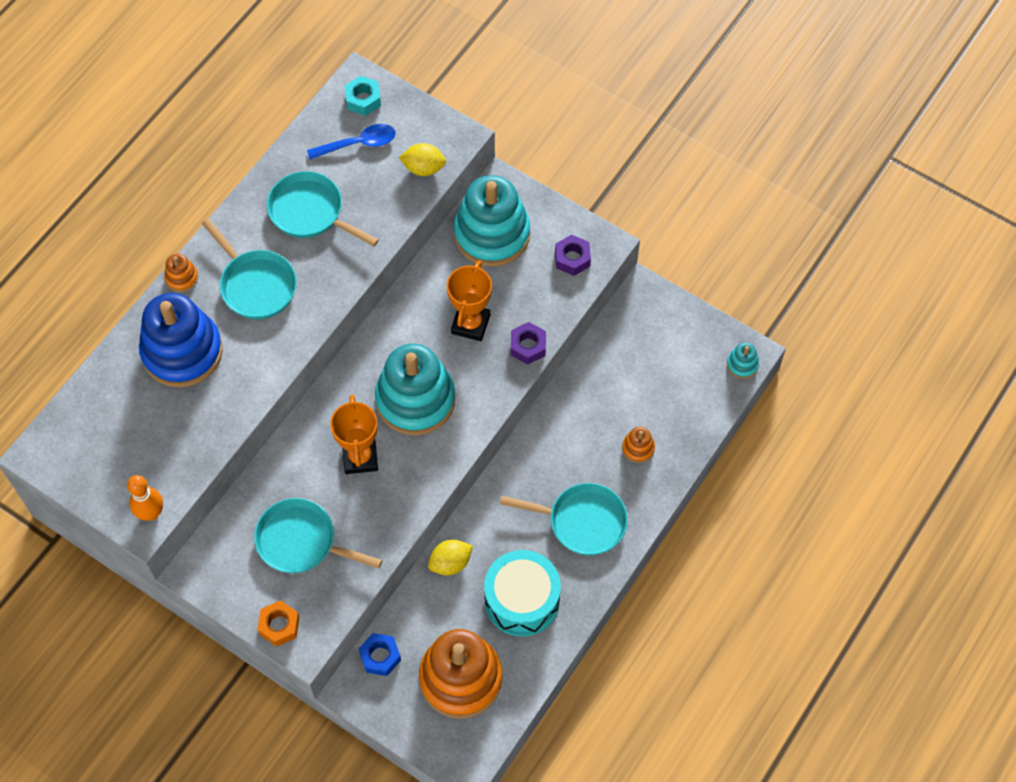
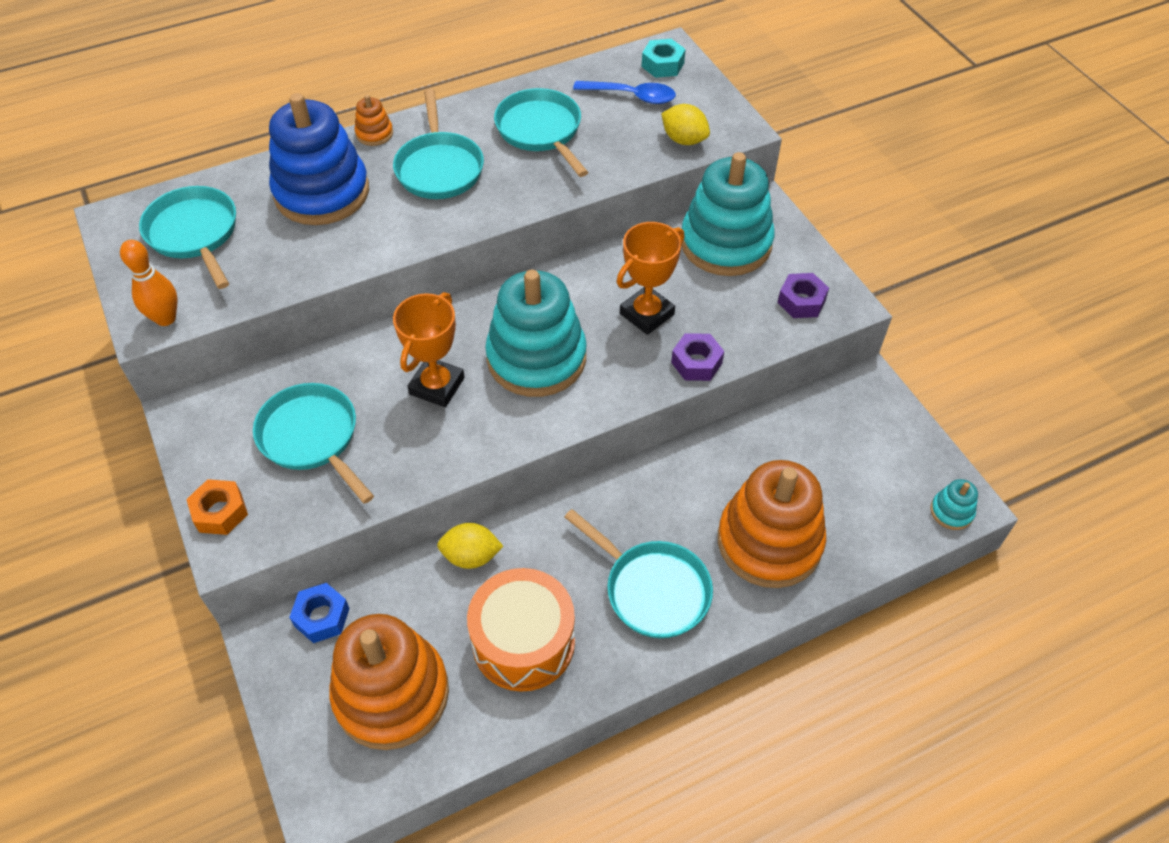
camera: 30 degrees right, 10 degrees down
(113, 436) = (194, 234): none -> turquoise pan
(522, 600) = (523, 642): turquoise drum -> orange drum
(638, 448) = (769, 541): orange stacking toy -> orange stacking toy, size x2.42

